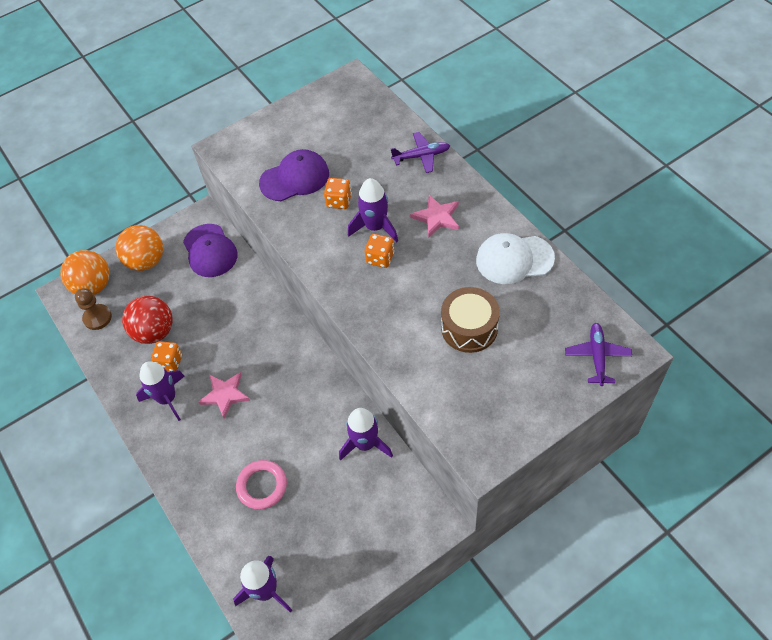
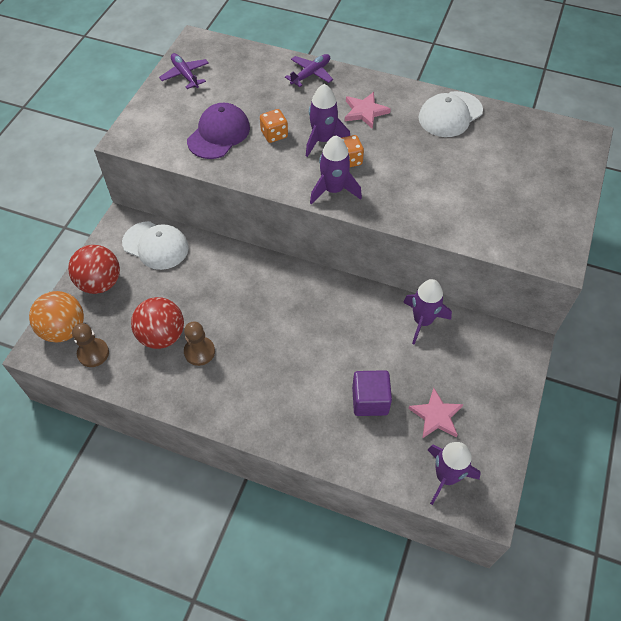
camera: 40 degrees left, 0 degrees up
(146, 261) = (100, 283): orange ball -> red ball
(167, 398) = (224, 382): purple rocket -> purple rocket (333, 190)
(170, 362) = (199, 352): orange dice -> brown pawn
(210, 251) = (156, 245): purple cap -> white cap
(225, 395) = (274, 350): pink star -> pink star (436, 416)
(262, 486) = (370, 400): pink ring -> purple cube
(469, 328) = (463, 176): brown drum -> none
(597, 356) = (567, 151): purple plane -> purple plane (185, 75)

